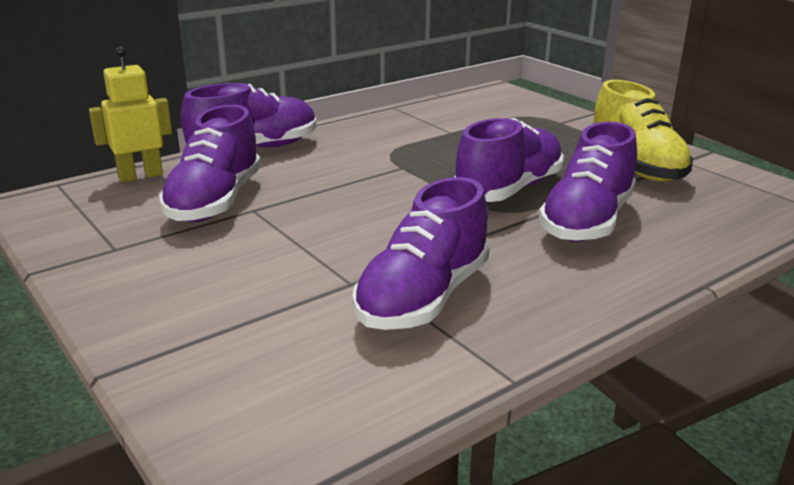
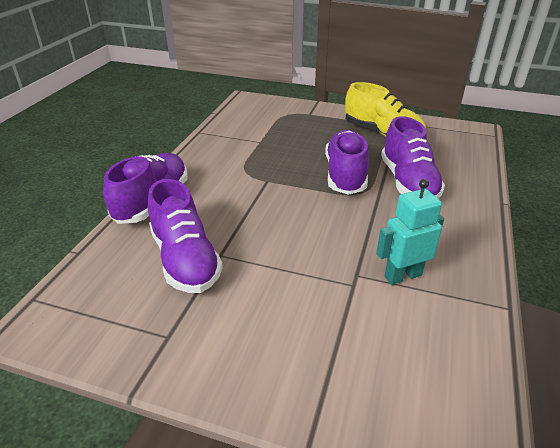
camera: 35 degrees left, 10 degrees up
(140, 176) = (96, 261): yellow robot -> none
(423, 298) = (402, 275): purple shoe -> turquoise robot

